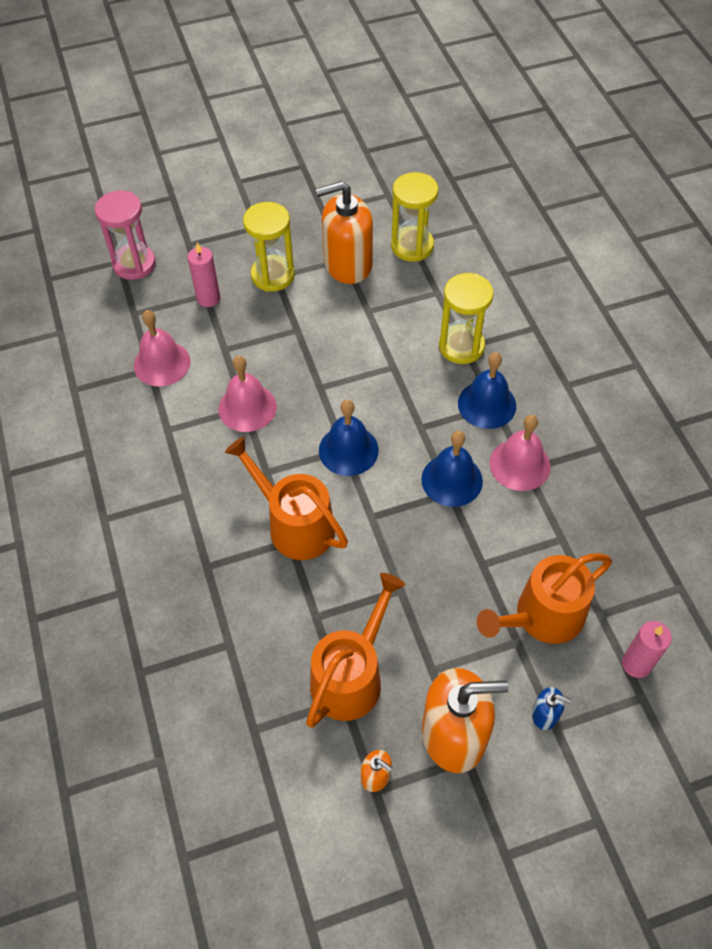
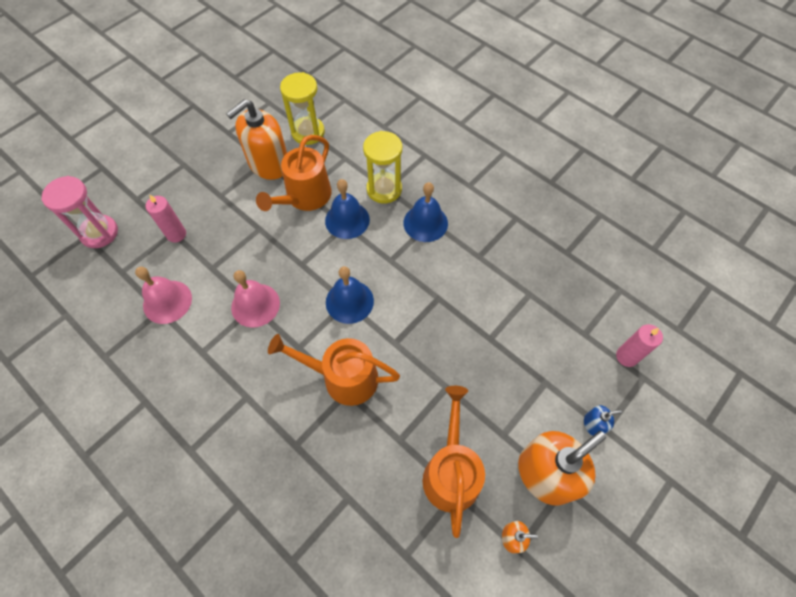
camera: 30 degrees left, 5 degrees up
(273, 275) = (217, 196): yellow hourglass -> none
(452, 480) = (434, 288): blue bell -> blue bell (347, 220)
(520, 464) = (472, 255): pink bell -> none
(542, 616) = (550, 355): orange watering can -> orange watering can (305, 197)

